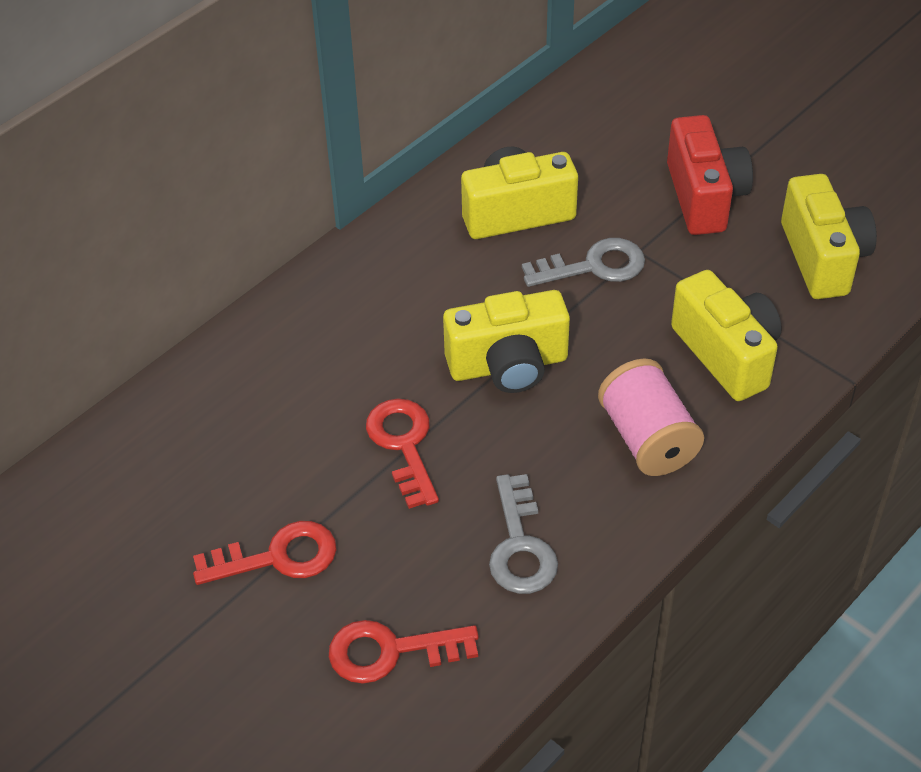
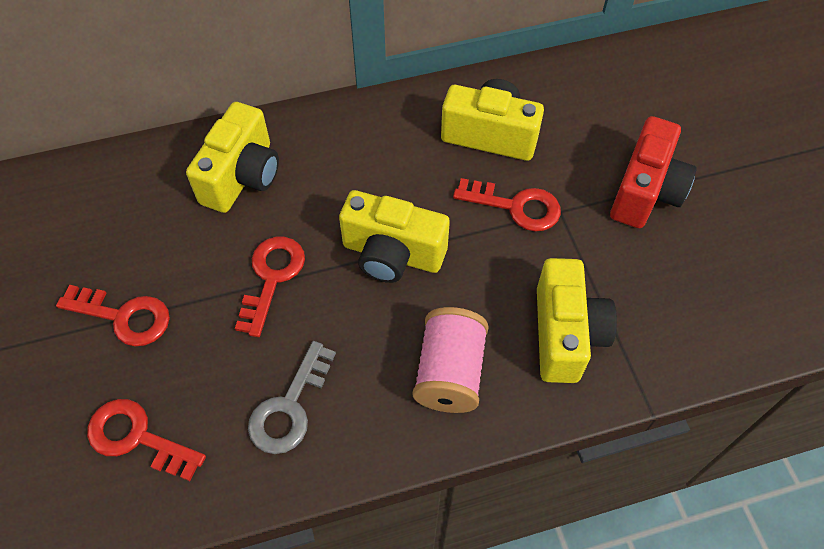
camera: 30 degrees right, 10 degrees up
(593, 266) = (515, 206): grey key -> red key
(822, 258) = (706, 292): yellow camera -> yellow camera (242, 176)

